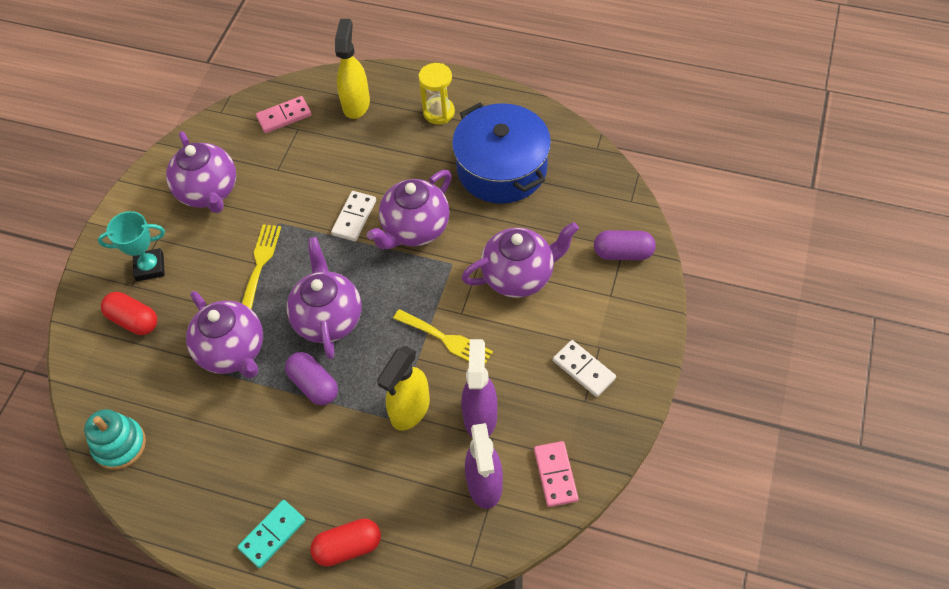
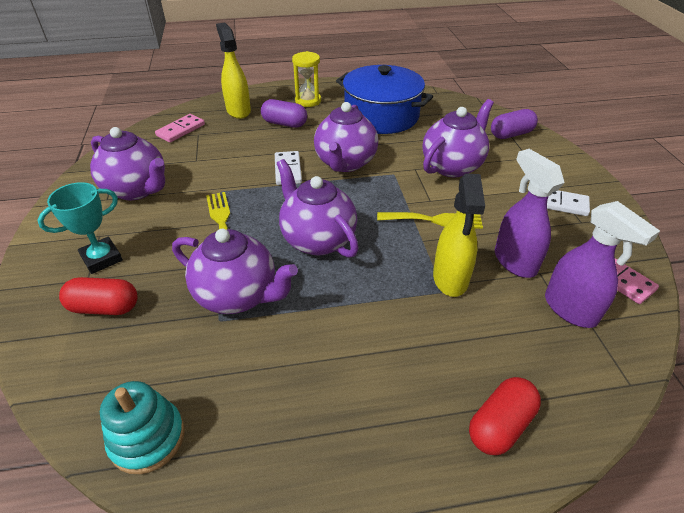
camera: 30 degrees left, 15 degrees down
(272, 534) = (407, 452): turquoise domino -> none
(314, 385) = (343, 293): purple capsule -> purple capsule (284, 124)

